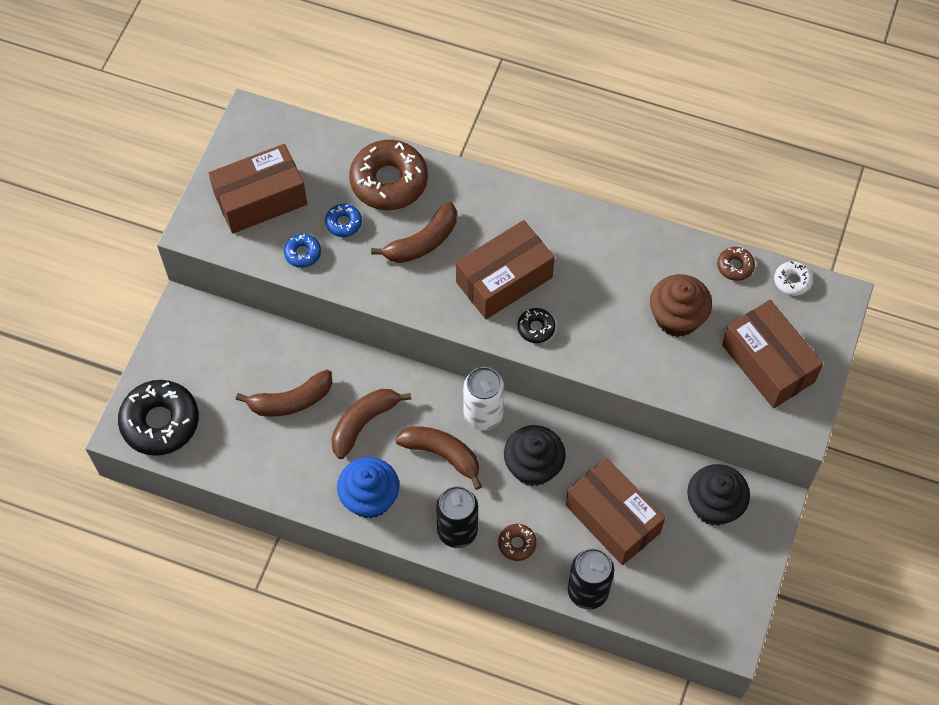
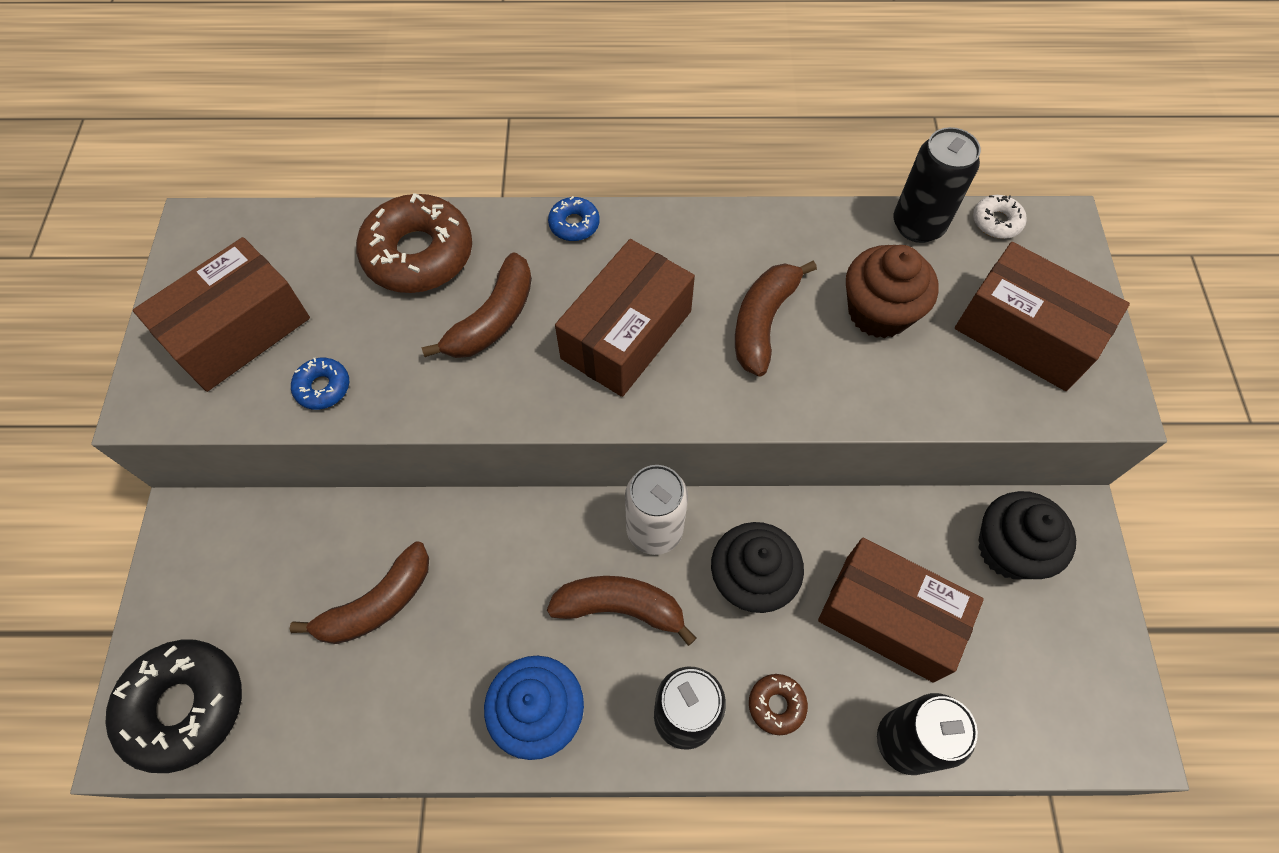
camera: 20 degrees left, 0 degrees up
(343, 223) = (371, 327): blue donut -> blue donut (574, 224)
(363, 423) = (493, 600): brown banana -> brown banana (763, 322)
(536, 328) = (697, 386): black donut -> none
(735, 266) = (918, 225): brown donut -> black can

